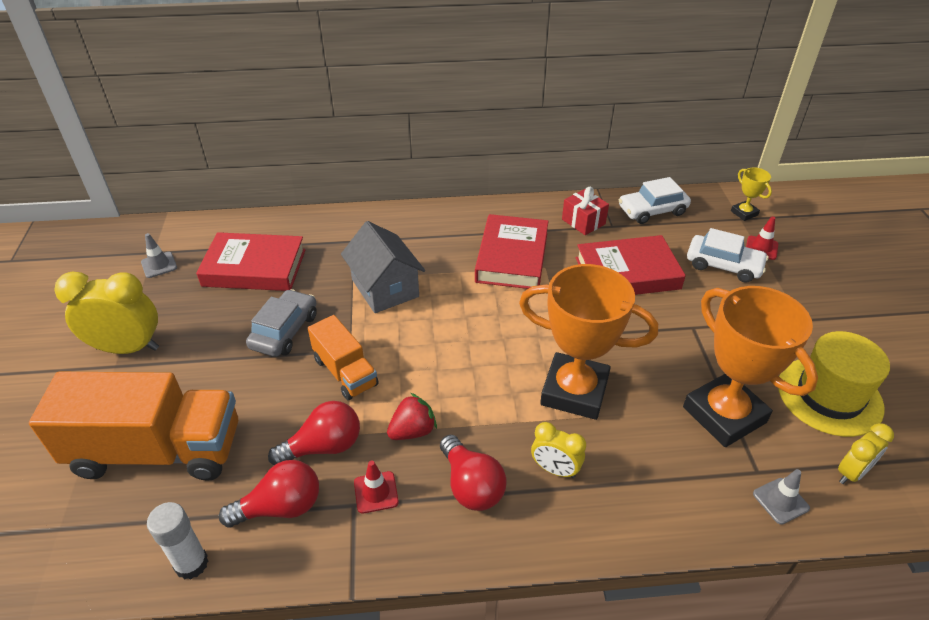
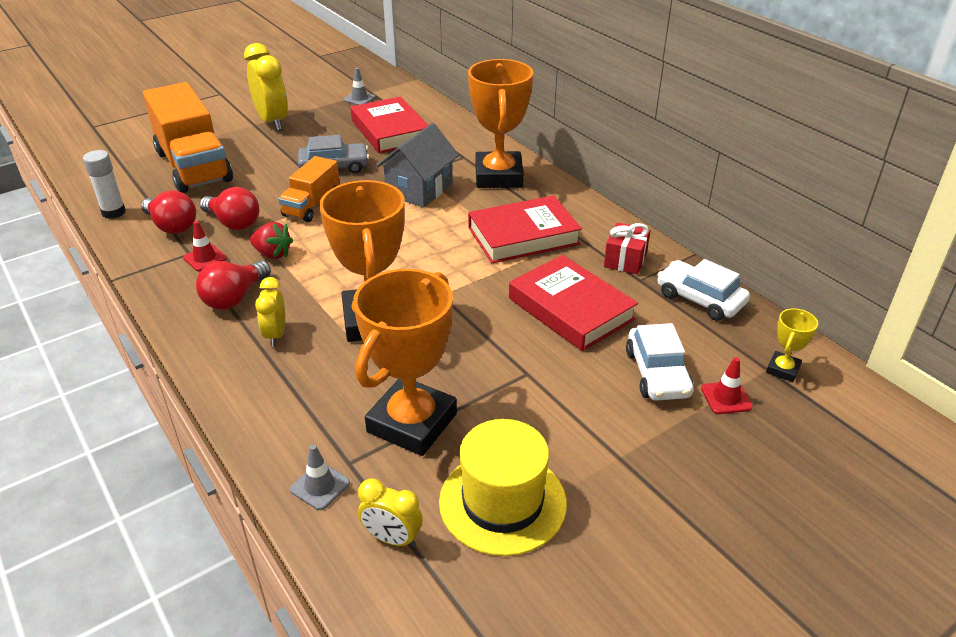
camera: 60 degrees right, 5 degrees down
(408, 234) = (498, 176): none -> orange trophy

